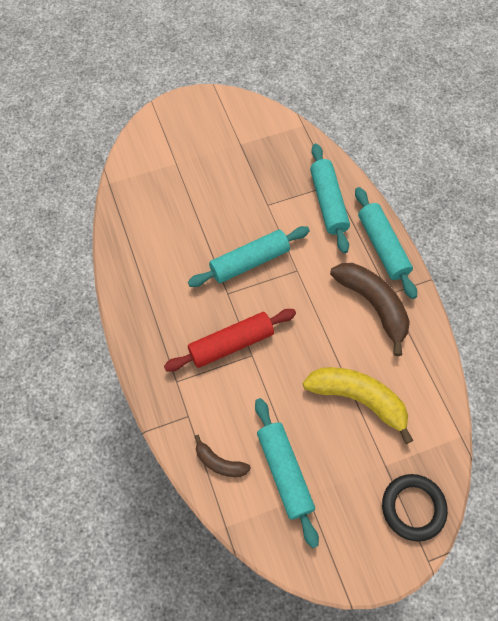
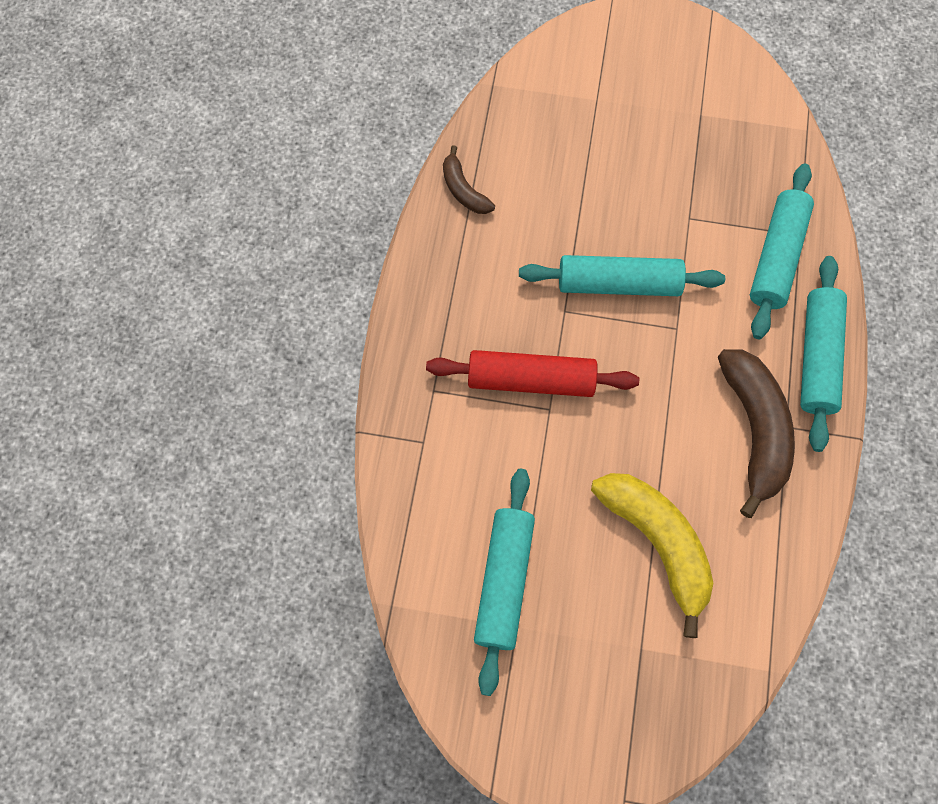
camera: 30 degrees right, 5 degrees up
(219, 462) = (429, 522): brown banana -> brown banana (463, 190)
(413, 508) = (645, 723): black ring -> none

